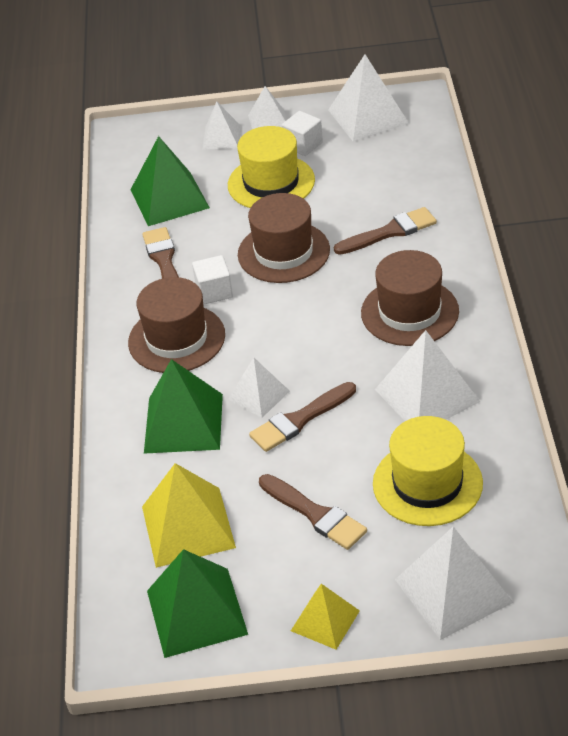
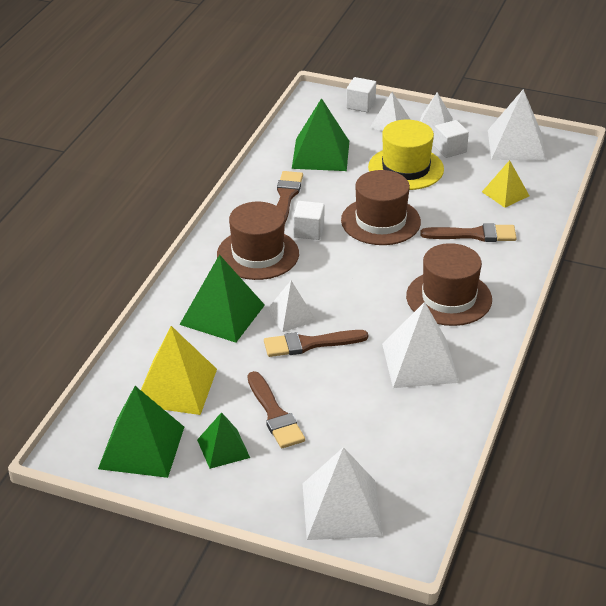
camera: 20 degrees right, 5 degrees down
(175, 126) = (360, 105): none -> white cube
(286, 575) = (223, 448): none -> green pyramid
(325, 620) = (230, 491): yellow pyramid -> yellow pyramid (505, 194)
(427, 483) = (375, 426): yellow hat -> none

